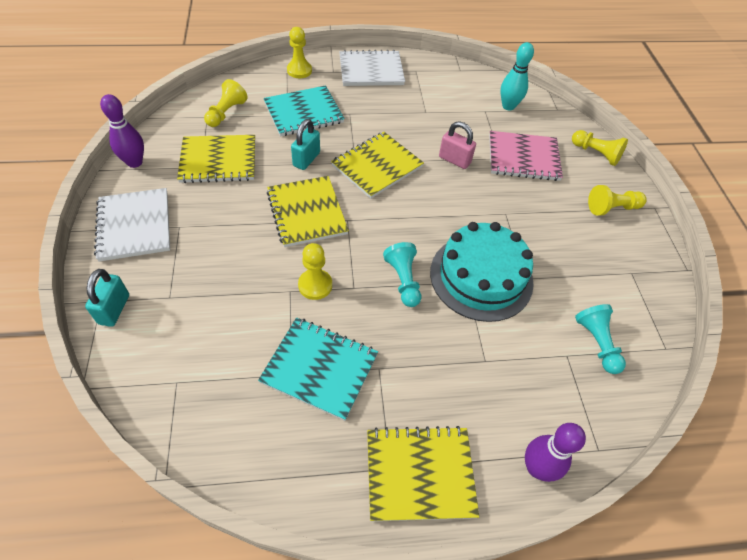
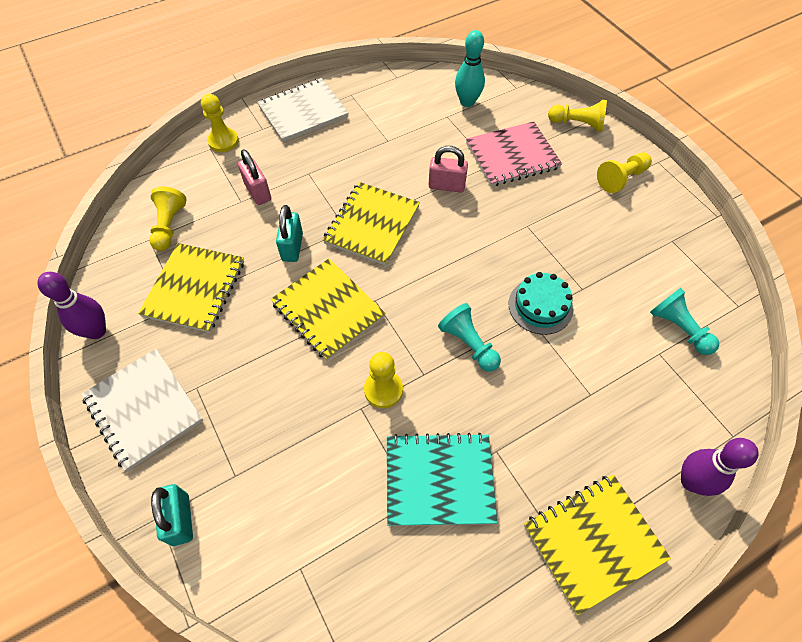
camera: 20 degrees left, 5 degrees up
(218, 161) = (195, 289): yellow notebook -> yellow notebook turned 45 degrees counterclockwise
(304, 113) = (258, 192): turquoise notebook -> pink padlock
(481, 277) = (540, 306): turquoise cake -> turquoise cake, size x0.57

